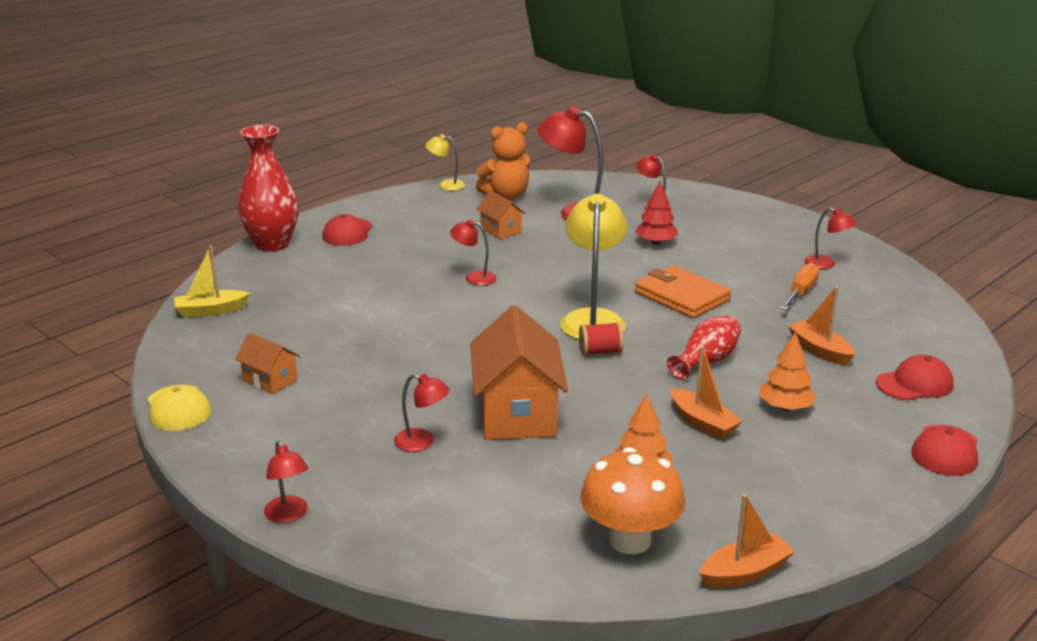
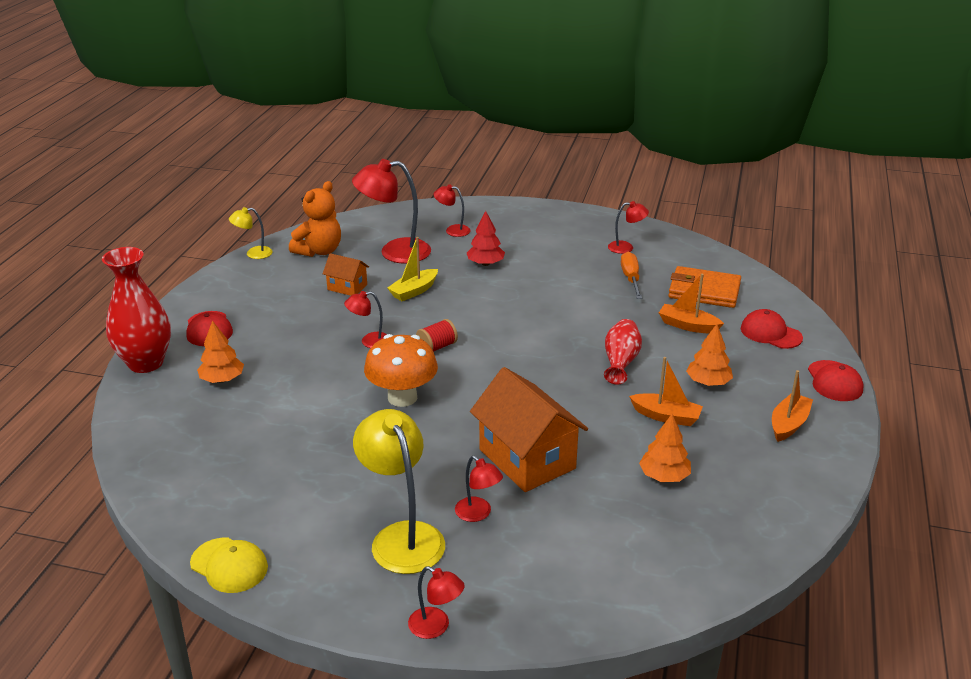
camera: 30 degrees left, 5 degrees up
(211, 311) = (156, 453): yellow boat -> yellow boat (414, 291)
(270, 380) = (288, 504): orange house -> none
(318, 272) = (222, 379): none -> orange tree
(422, 442) = (478, 514): red lamp -> red lamp turned 60 degrees clockwise
(593, 319) = (503, 351): yellow lamp -> yellow lamp (402, 536)
(600, 352) = (537, 380): red spool -> red spool (437, 347)
(630, 540) = (708, 536): orange mushroom -> orange mushroom (402, 397)
(681, 296) = (550, 308): orange wallet -> orange wallet (704, 291)
(745, 572) = (802, 529): orange boat -> orange boat (788, 424)
(914, 384) = (770, 333): red cap -> red cap turned 90 degrees counterclockwise

